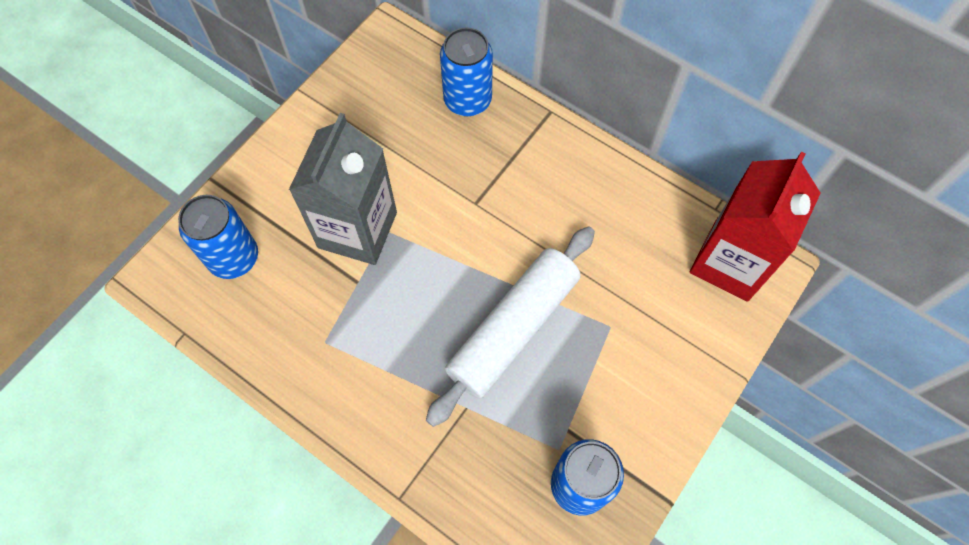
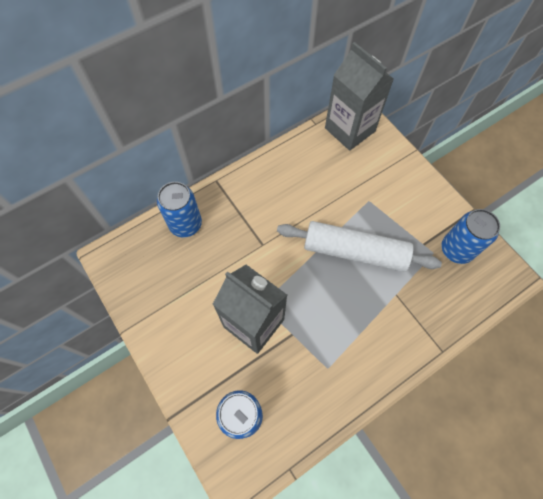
camera: 70 degrees left, 0 degrees up
(513, 329) = (355, 251): white rolling pin -> white rolling pin turned 45 degrees counterclockwise
(730, 262) = (349, 130): red carton -> grey carton

